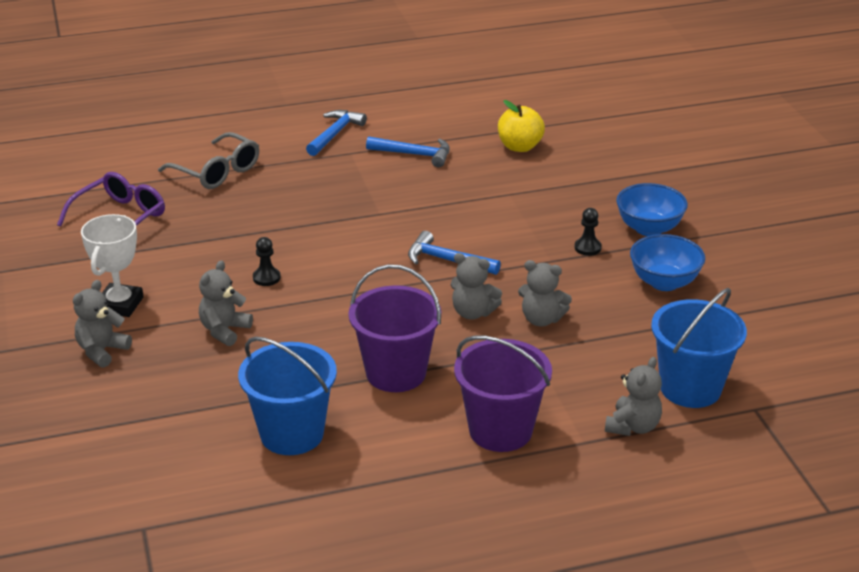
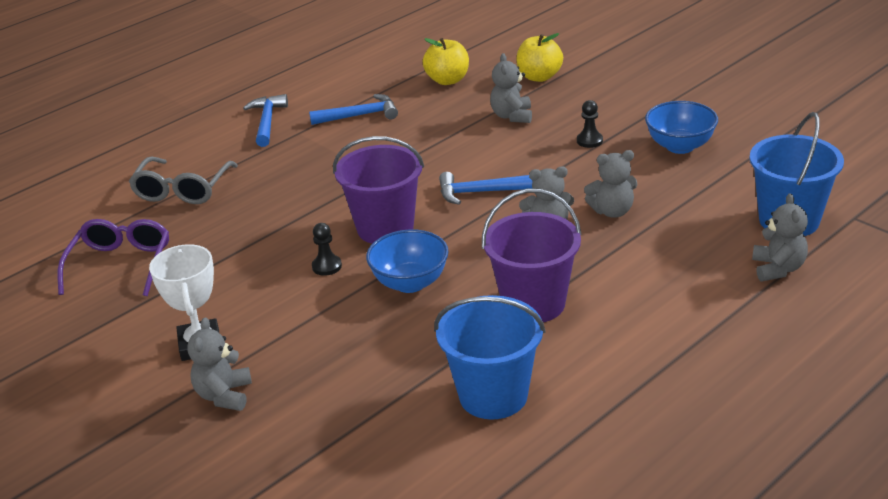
camera: 25 degrees left, 0 degrees up
(217, 172) = (182, 190): grey glasses -> grey glasses turned 90 degrees clockwise
(224, 330) = (333, 328): grey teddy bear -> grey teddy bear (512, 116)
(500, 430) = (675, 316): purple bucket -> purple bucket (385, 228)
(604, 171) = (539, 77): none -> yellow apple
(649, 228) = (623, 109): blue bowl -> blue bowl (410, 283)

